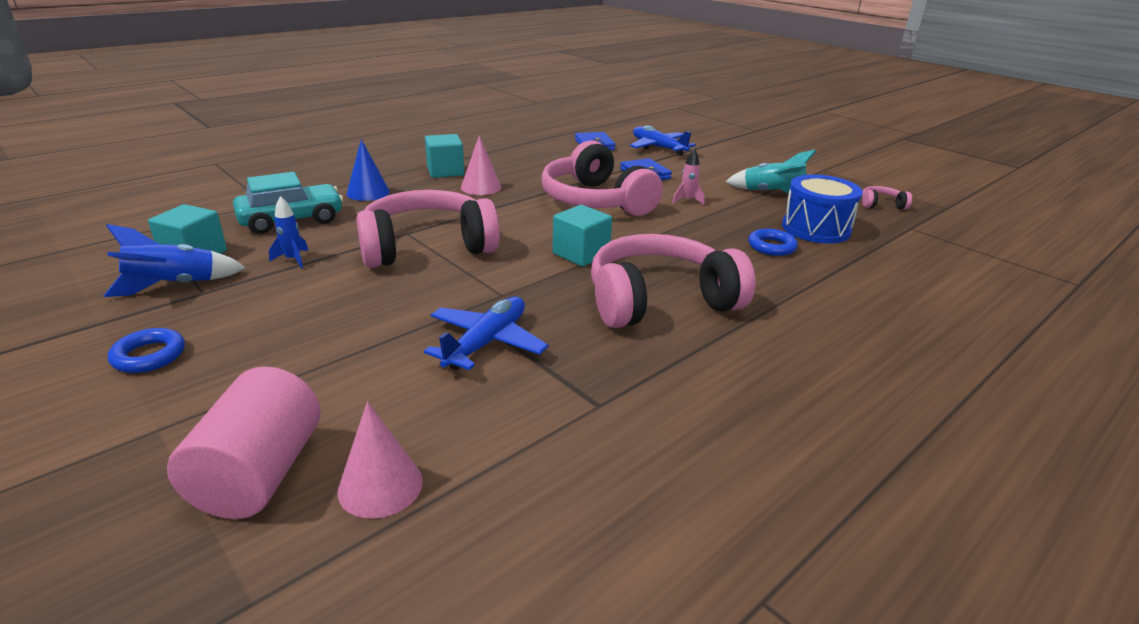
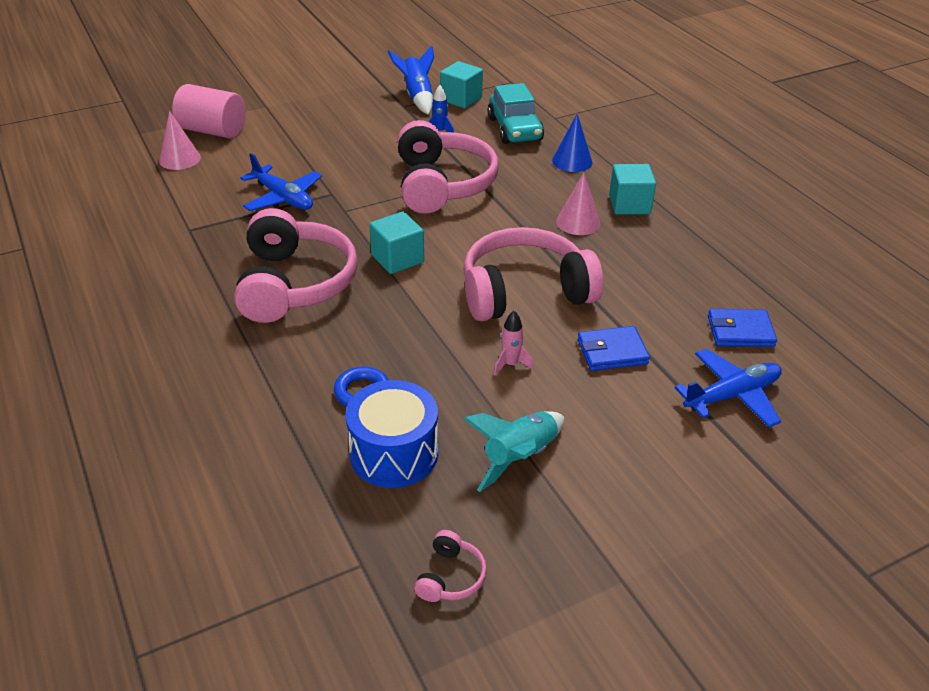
camera: 105 degrees right, 10 degrees up
(149, 356) = (335, 98): blue ring -> none

